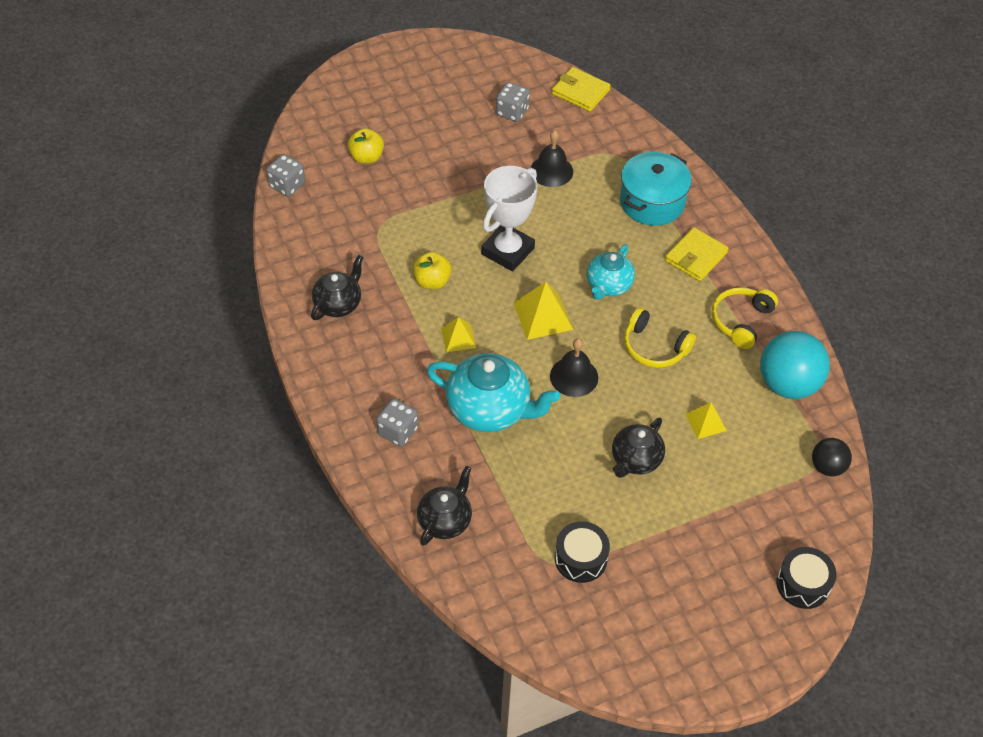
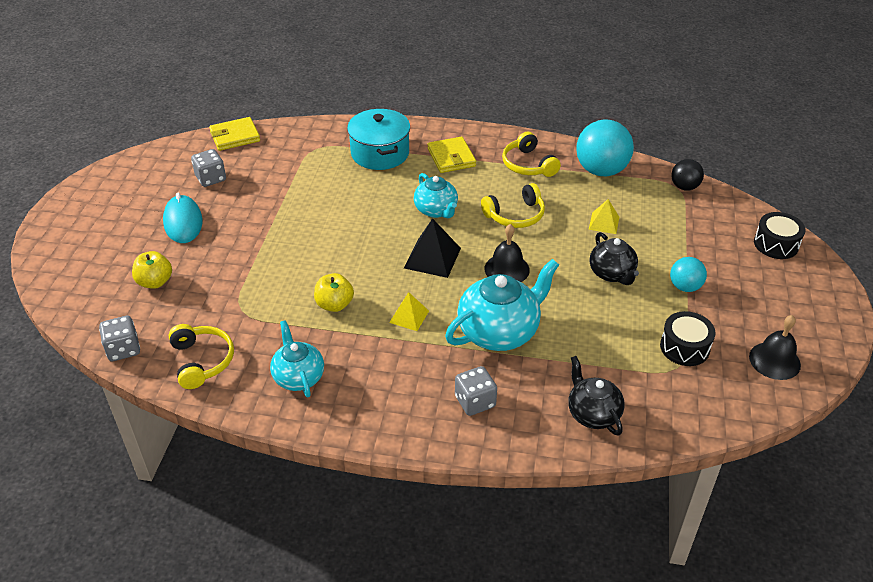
camera: 55 degrees left, 10 degrees down
(310, 237) = (202, 361): none -> yellow headphones
(338, 304) = (298, 377): black teapot -> turquoise teapot
(445, 130) = (183, 222): none -> turquoise mouse
(507, 251) = (348, 246): white trophy -> none
(543, 316) = (432, 258): yellow pyramid -> black pyramid
(551, 171) = (294, 186): black bell -> black bell (774, 360)
(666, 527) = (685, 287): none -> turquoise ball

